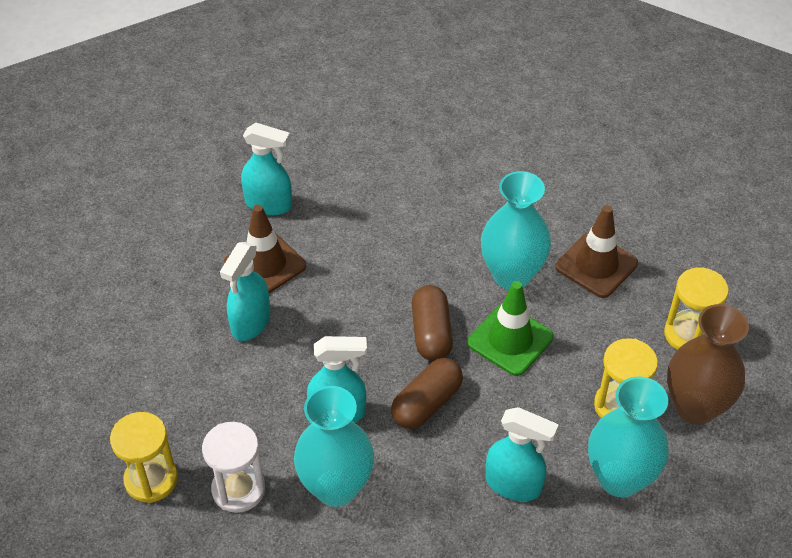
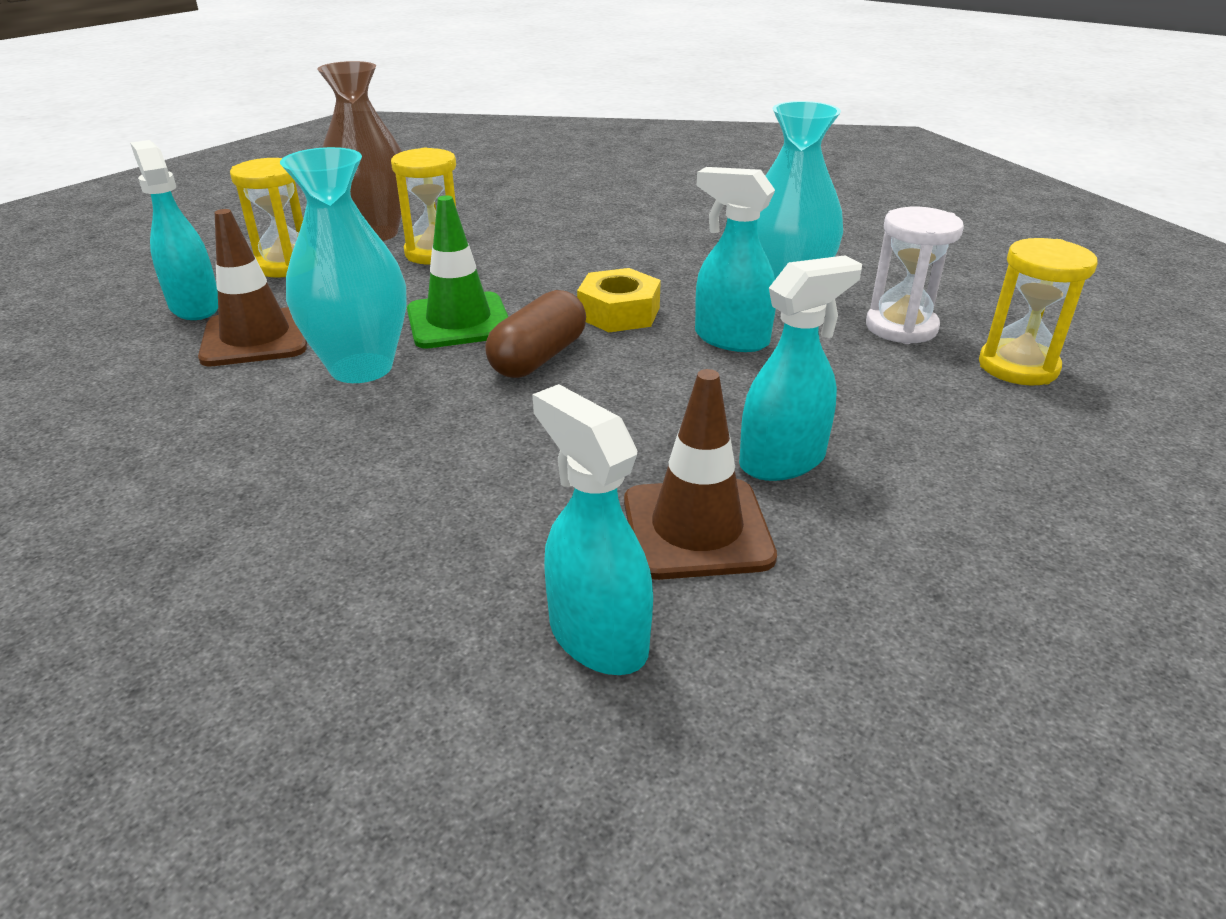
camera: 145 degrees left, 15 degrees down
(426, 403) = (619, 313): brown capsule -> yellow nut
(514, 484) = (602, 248): turquoise spray bottle -> turquoise spray bottle (195, 306)
(619, 478) = (506, 226): turquoise vase -> none

